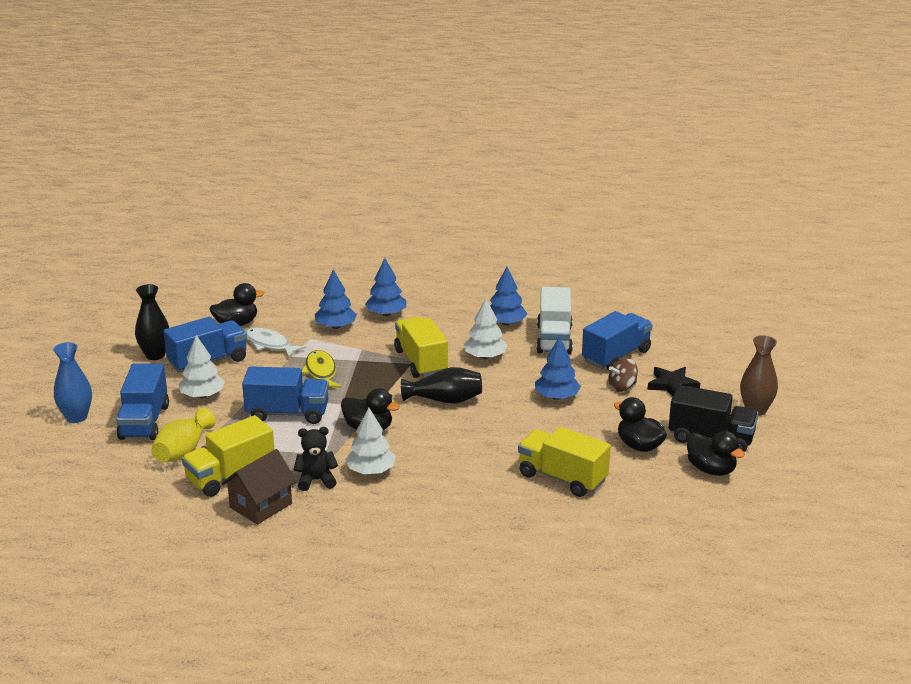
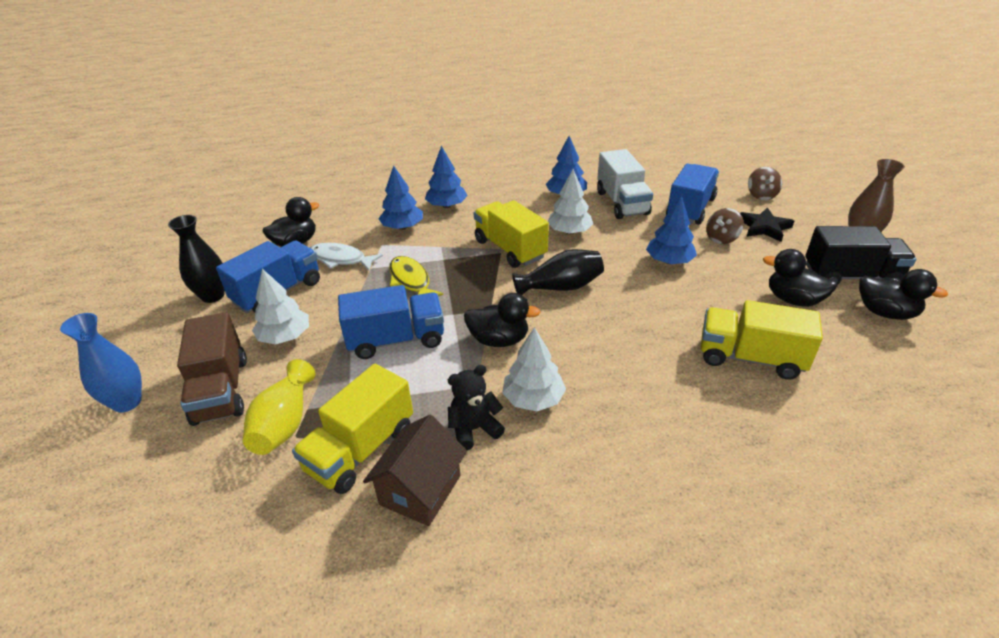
camera: 15 degrees left, 10 degrees up
(144, 422) = (221, 390): blue truck -> brown truck
(699, 356) = (761, 195): none -> brown spinning top

